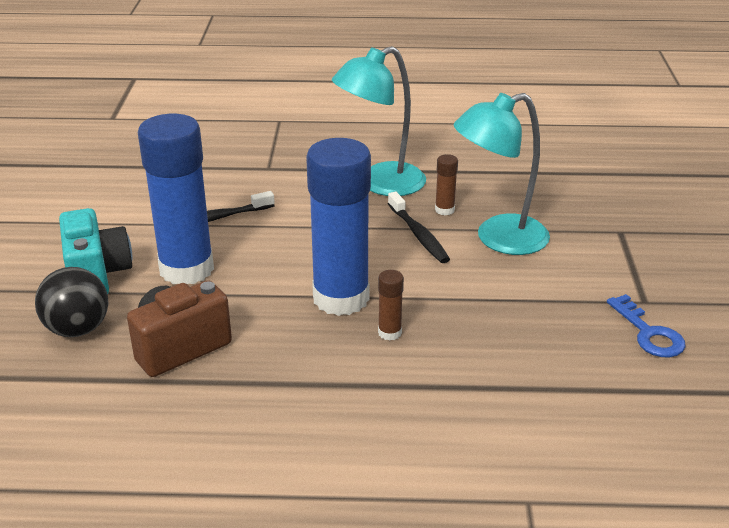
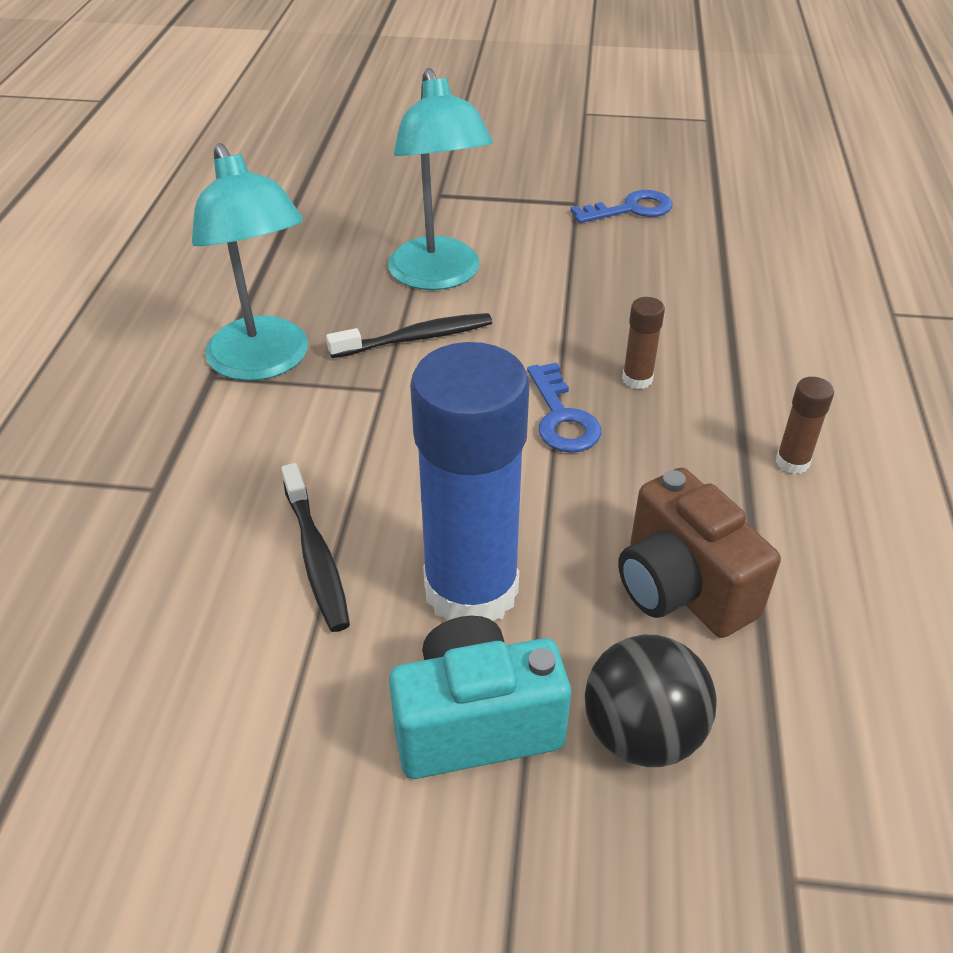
camera: 85 degrees left, 10 degrees up
(341, 298) = (562, 417): blue glue stick -> blue key
(444, 210) = (357, 311): brown glue stick -> brown glue stick (792, 462)

